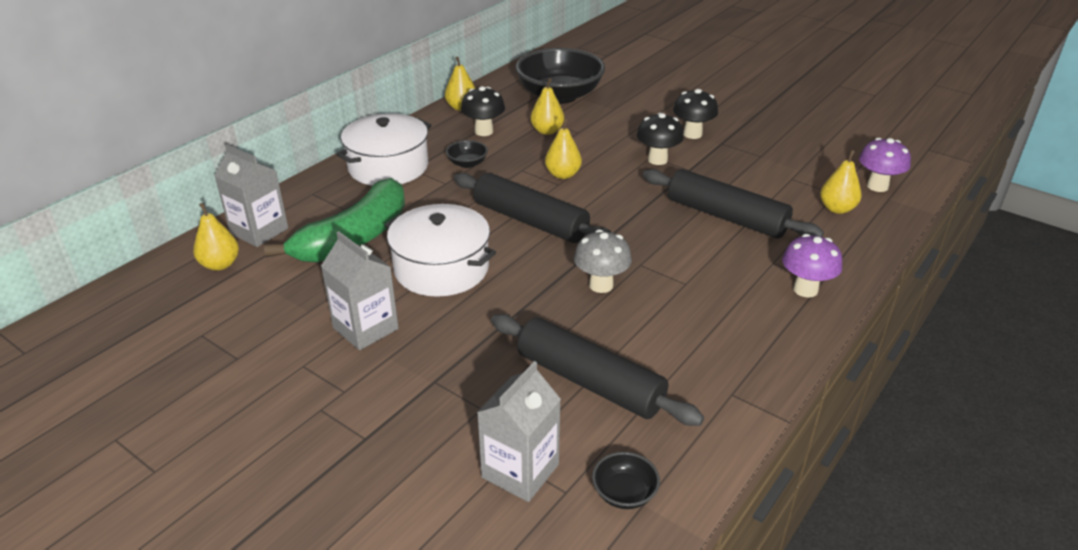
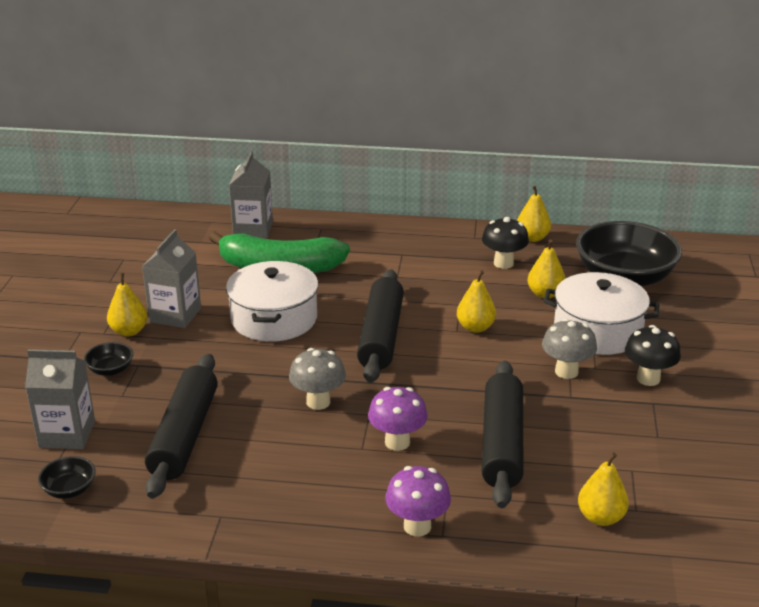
camera: 60 degrees right, 5 degrees down
(220, 264) = (201, 232): yellow pear -> yellow pear (129, 331)
(388, 167) = (393, 243): white pot -> white pot (597, 331)
(467, 163) = (439, 275): black bowl -> black bowl (110, 370)
(657, 160) = (566, 372): black mushroom -> grey mushroom
(877, 186) = (690, 540): purple mushroom -> purple mushroom (397, 442)

